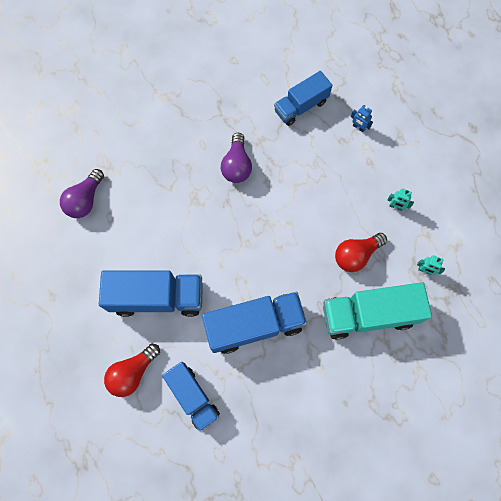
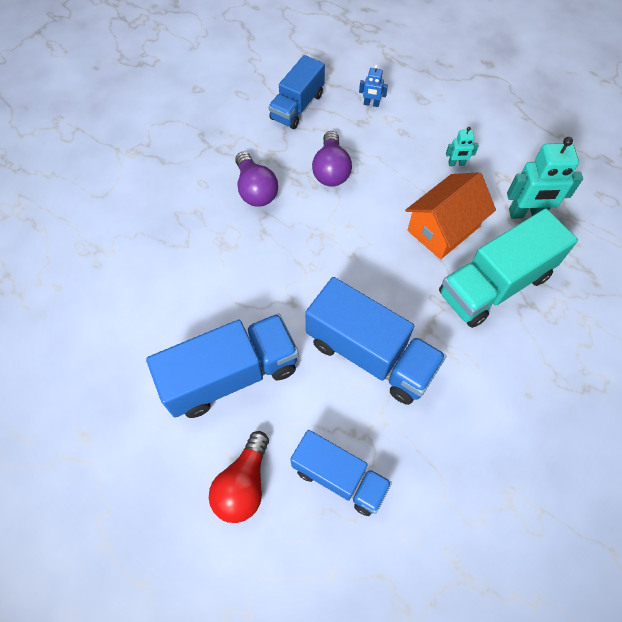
camera: 25 degrees left, 10 degrees down
(85, 200) = (81, 300): purple light bulb -> purple light bulb (331, 170)
(254, 325) = (370, 354): blue truck -> blue truck turned 75 degrees clockwise
(356, 255) = (443, 228): red light bulb -> orange house
(425, 270) = (526, 213): turquoise robot -> turquoise robot, size x2.01

